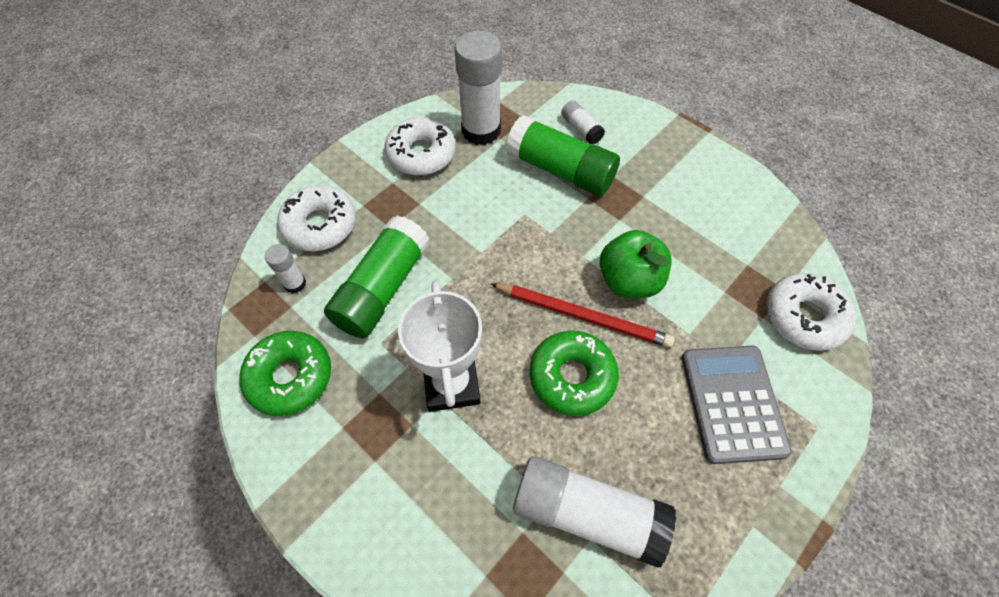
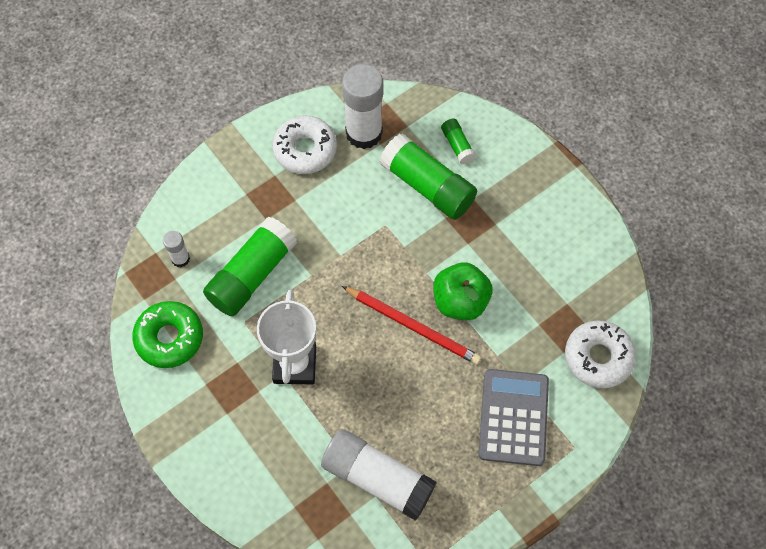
camera: 10 degrees right, 5 degrees up
(320, 225) = (206, 208): white donut -> none
(572, 377) = (391, 375): green donut -> none
(581, 129) = (457, 145): white glue stick -> green glue stick

